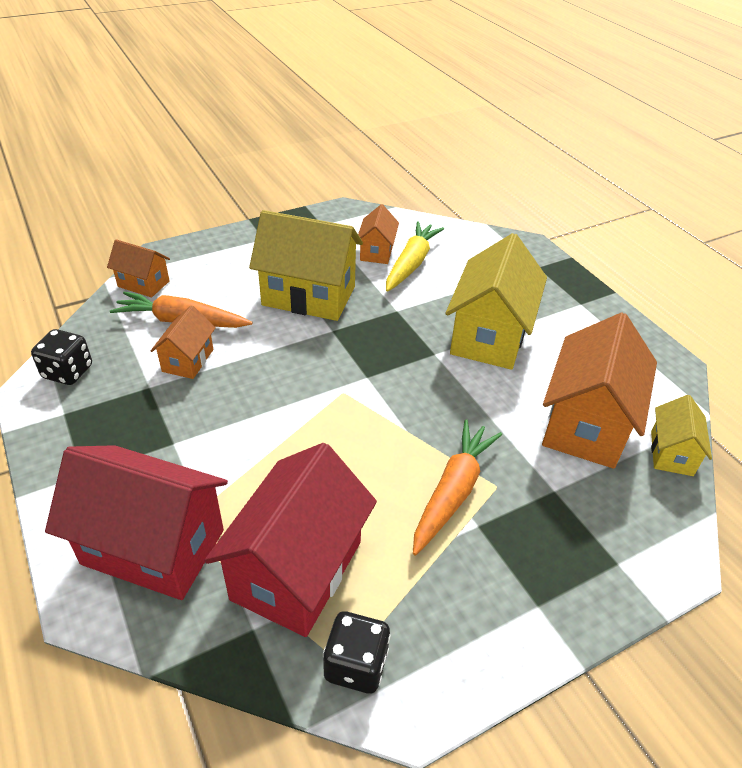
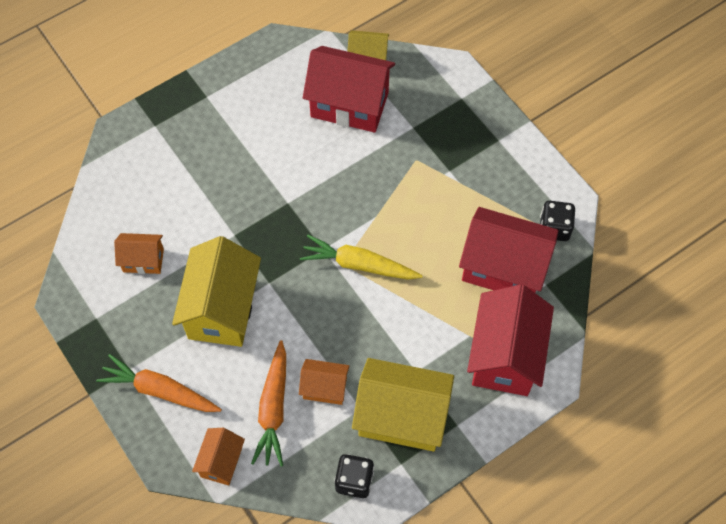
camera: 95 degrees left, 20 degrees up
(411, 263) = (160, 229): yellow carrot -> yellow carrot (359, 265)
(453, 492) = (425, 185): orange carrot -> orange carrot (160, 390)
(489, 336) = (260, 164): yellow house -> yellow house (402, 416)
(586, 424) = (349, 104): orange house -> red house

